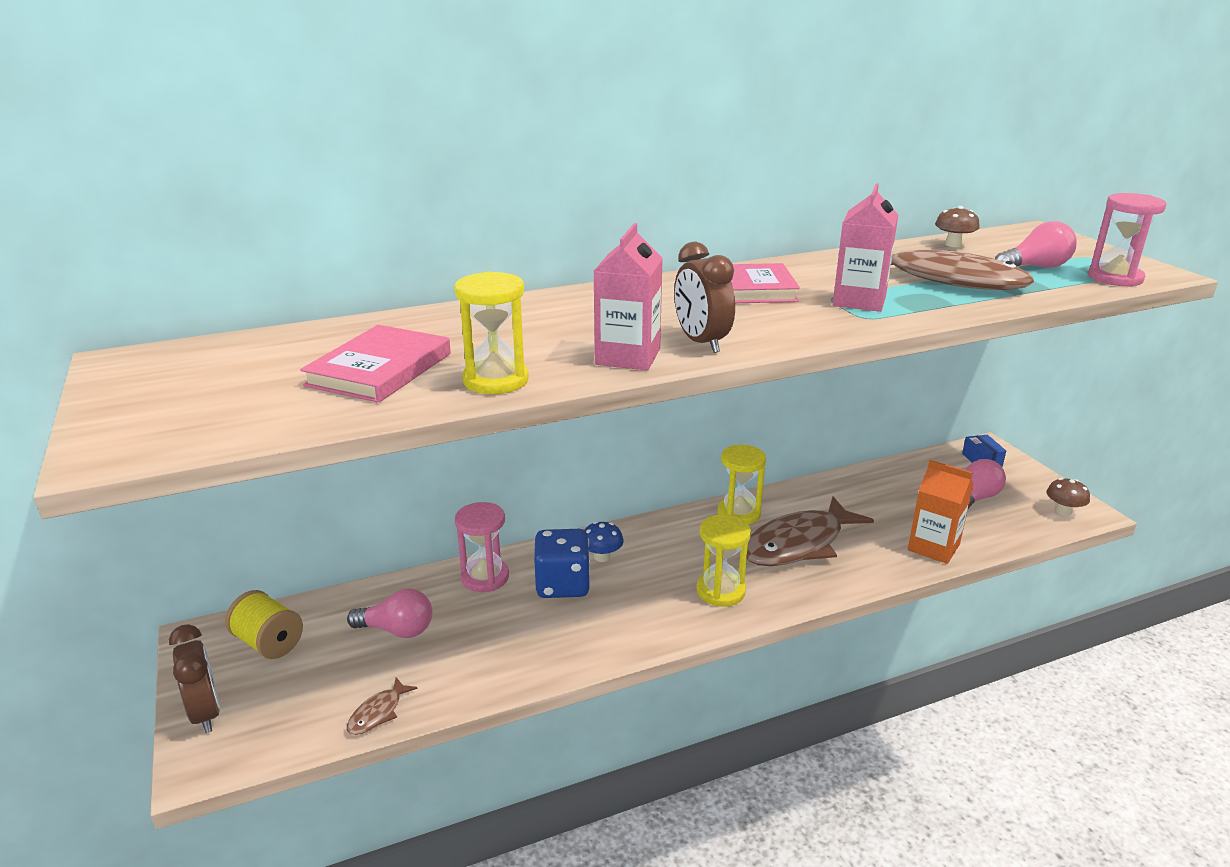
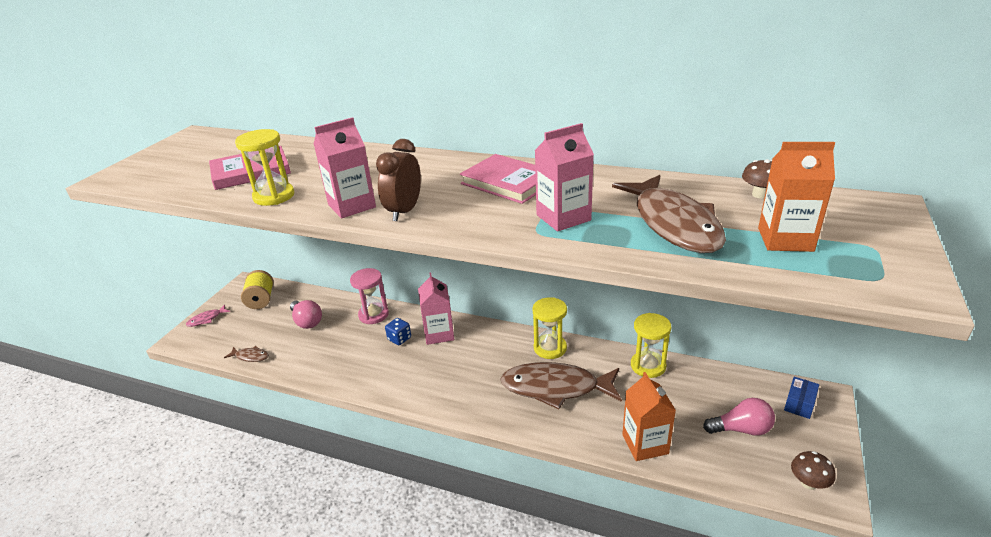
camera: 45 degrees right, 5 degrees up
(206, 713) = (206, 319): brown clock -> pink fish
(378, 713) = (250, 356): brown fish -> brown fish turned 150 degrees counterclockwise
(562, 585) = (399, 339): blue dice -> blue dice, size x0.55
(602, 557) = (439, 334): blue mushroom -> pink carton
(720, 591) = (467, 389): yellow hourglass -> yellow hourglass (648, 366)
(1035, 267) = (785, 239): pink light bulb -> orange carton
(1115, 278) = (843, 278): pink hourglass -> none

